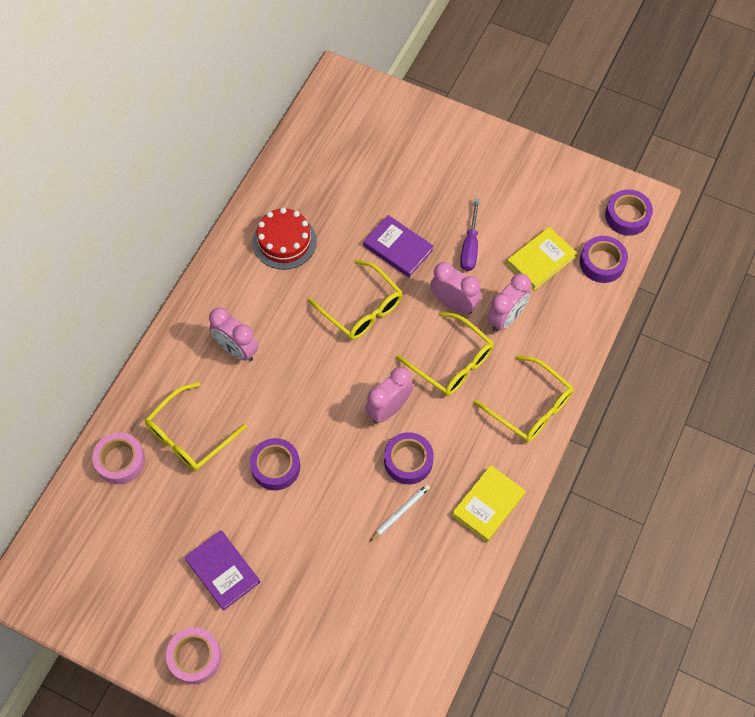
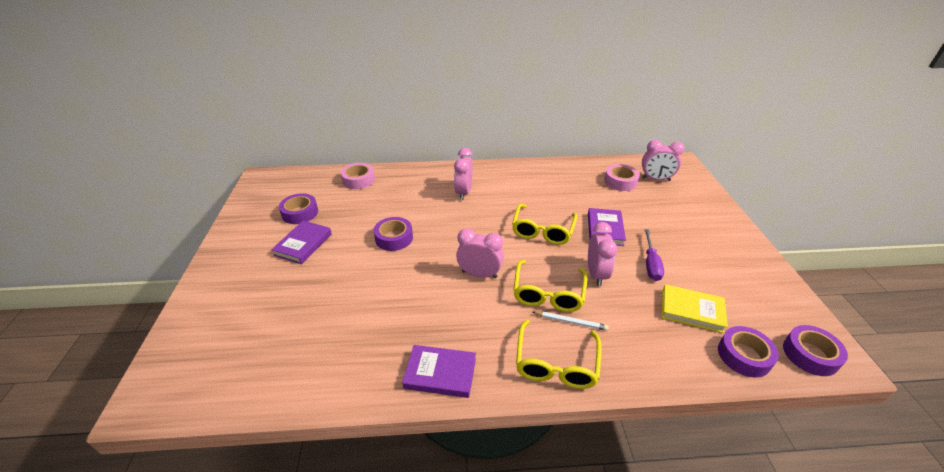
camera: 60 degrees right, 25 degrees down
(190, 435) = (392, 197): yellow glasses -> none
(195, 657) = (233, 256): pink tape -> pink tape (620, 182)
(284, 241) = (553, 183): red cake -> none
(400, 512) = (397, 316): white pencil -> white pencil (571, 322)
(408, 461) = (445, 303): purple tape -> purple tape (300, 213)
(470, 246) = (651, 264): purple screwdriver -> purple screwdriver turned 60 degrees counterclockwise
(488, 504) = (440, 373): yellow book -> purple book
(506, 318) = (618, 310): pink clock -> pink clock (655, 179)

